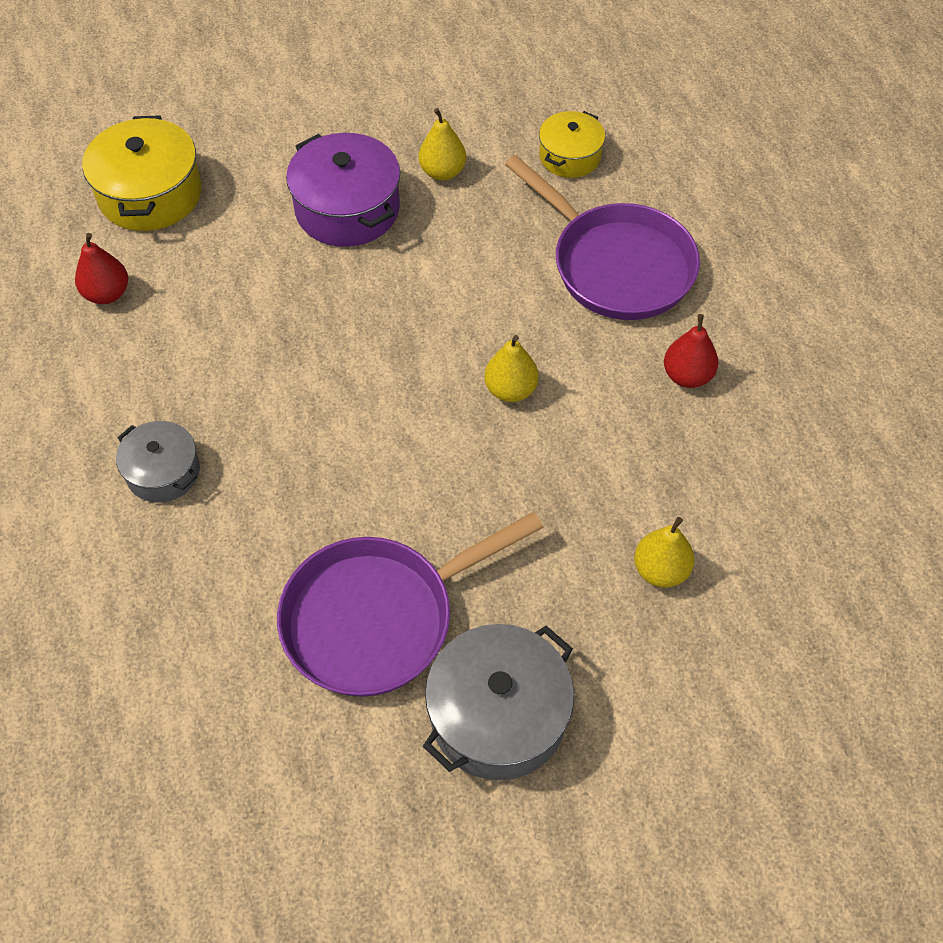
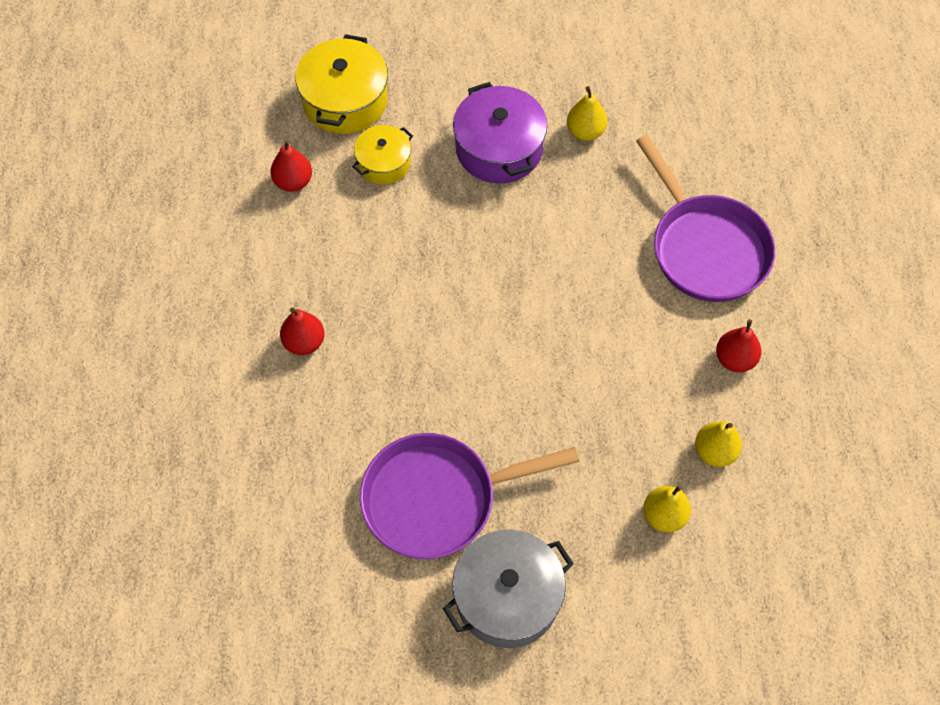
camera: 15 degrees right, 5 degrees up
(163, 472) = (304, 342): grey pot -> red pear
(510, 390) = (588, 337): yellow pear -> yellow pear (714, 451)
(570, 156) = (695, 140): yellow pot -> yellow pot (384, 163)

